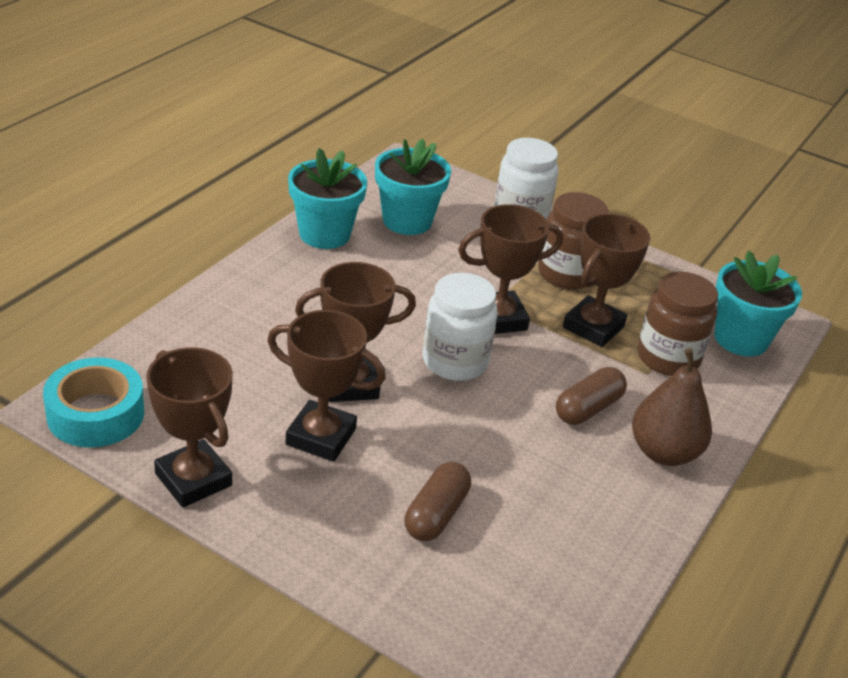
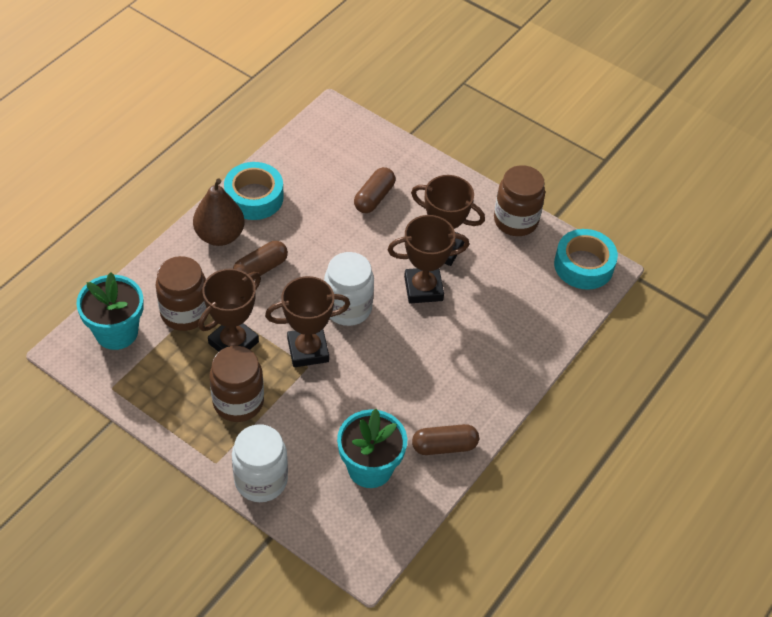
camera: 175 degrees left, 15 degrees up
(193, 479) = (515, 221): brown trophy -> brown jar
(324, 234) = (444, 446): turquoise flower pot -> brown capsule
(634, 511) = (254, 197): none -> turquoise tape

